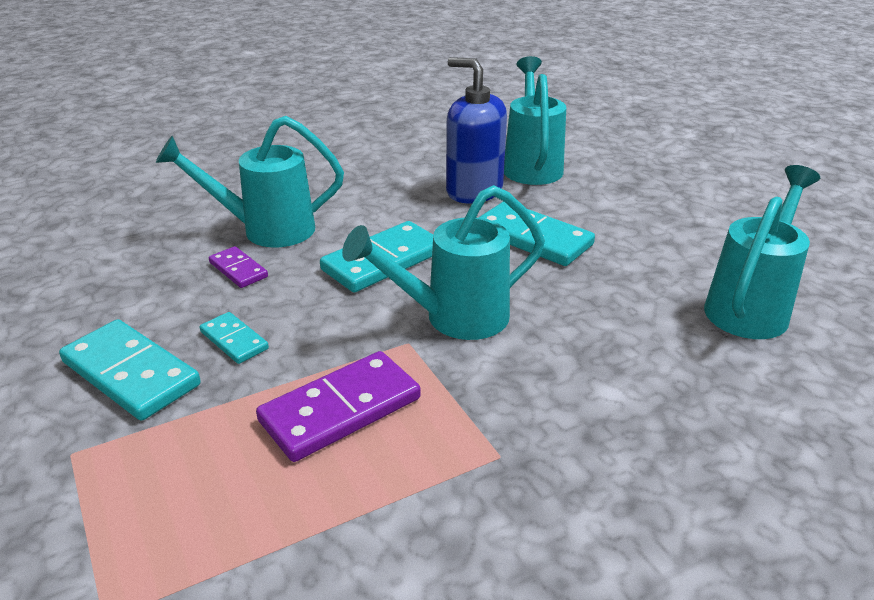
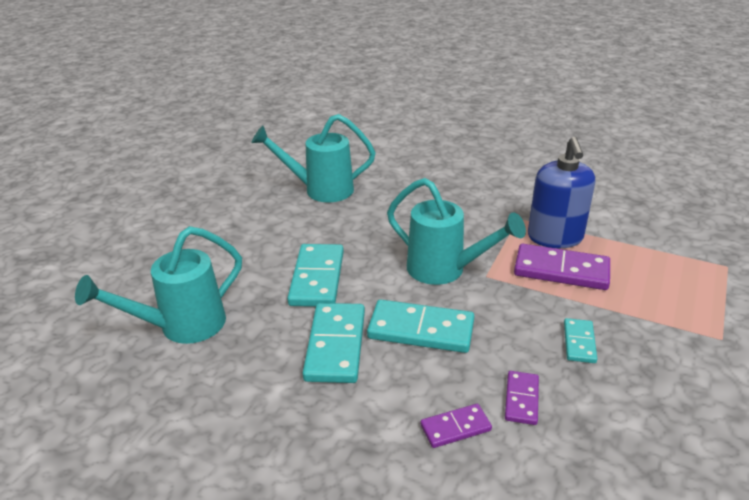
camera: 125 degrees left, 0 degrees up
(131, 373) = (662, 365): turquoise domino -> turquoise domino (335, 345)
(266, 230) = (455, 427): turquoise watering can -> purple domino
(474, 191) = (263, 338): blue soap dispenser -> blue soap dispenser (555, 237)

